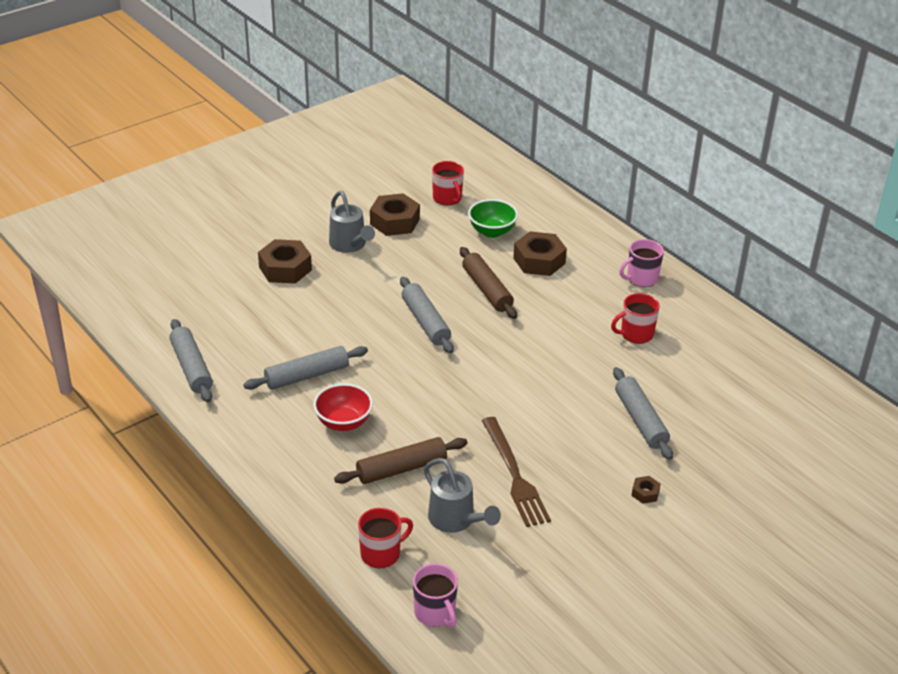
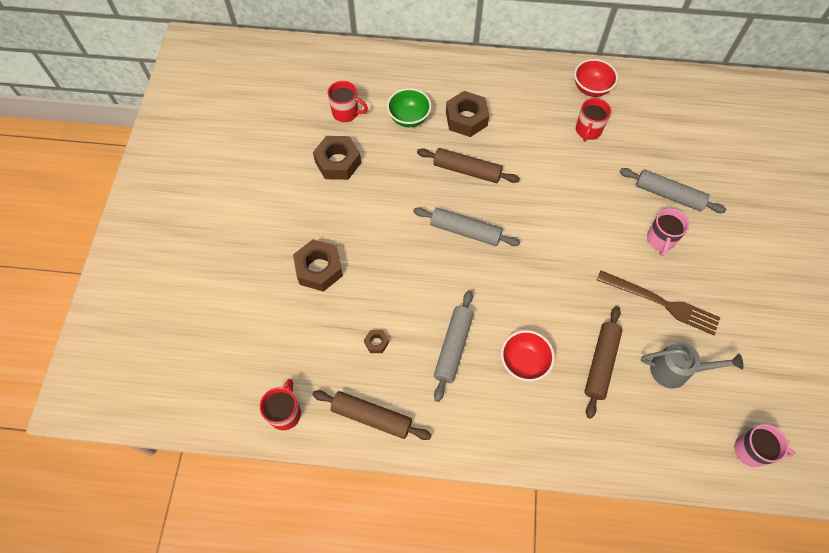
camera: 45 degrees left, 25 degrees up
(191, 367) = (371, 417): grey rolling pin -> brown rolling pin
(350, 245) = (335, 209): grey watering can -> none
(381, 554) = (673, 440): red mug -> red mug (285, 413)
(641, 278) = (538, 83): pink mug -> pink mug (660, 240)
(645, 493) = (734, 247): brown nut -> brown nut (376, 343)
(686, 311) = (591, 89): none -> red bowl

